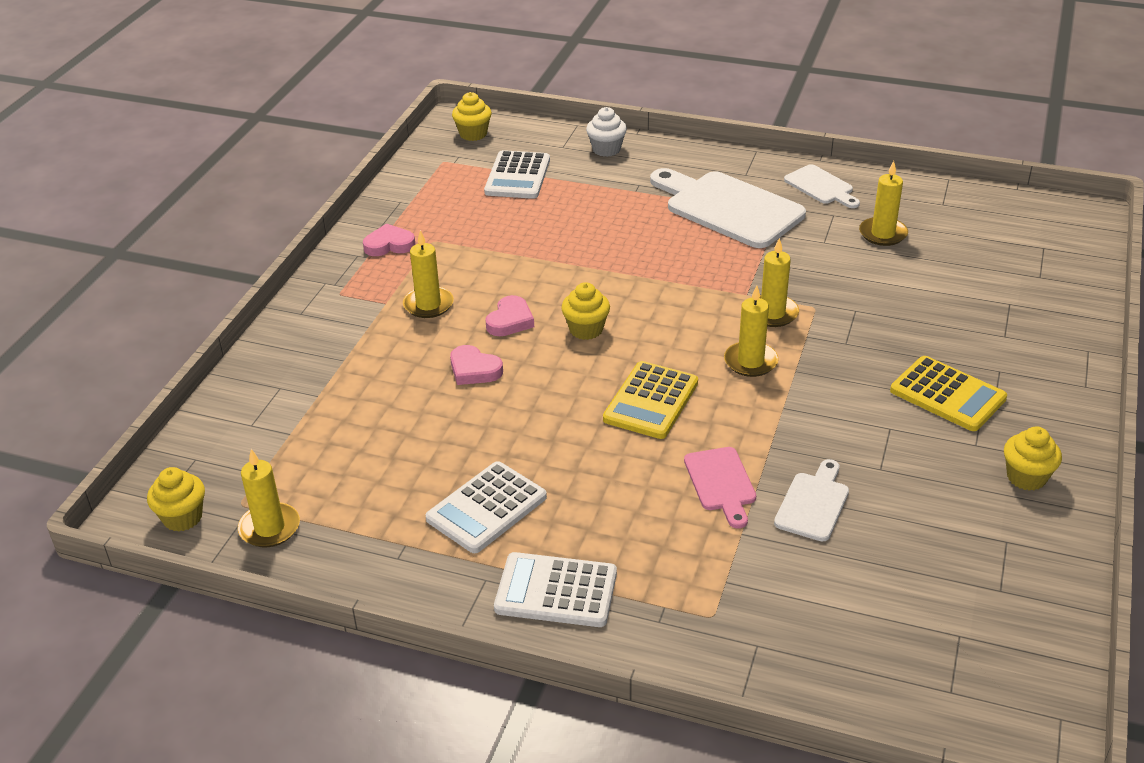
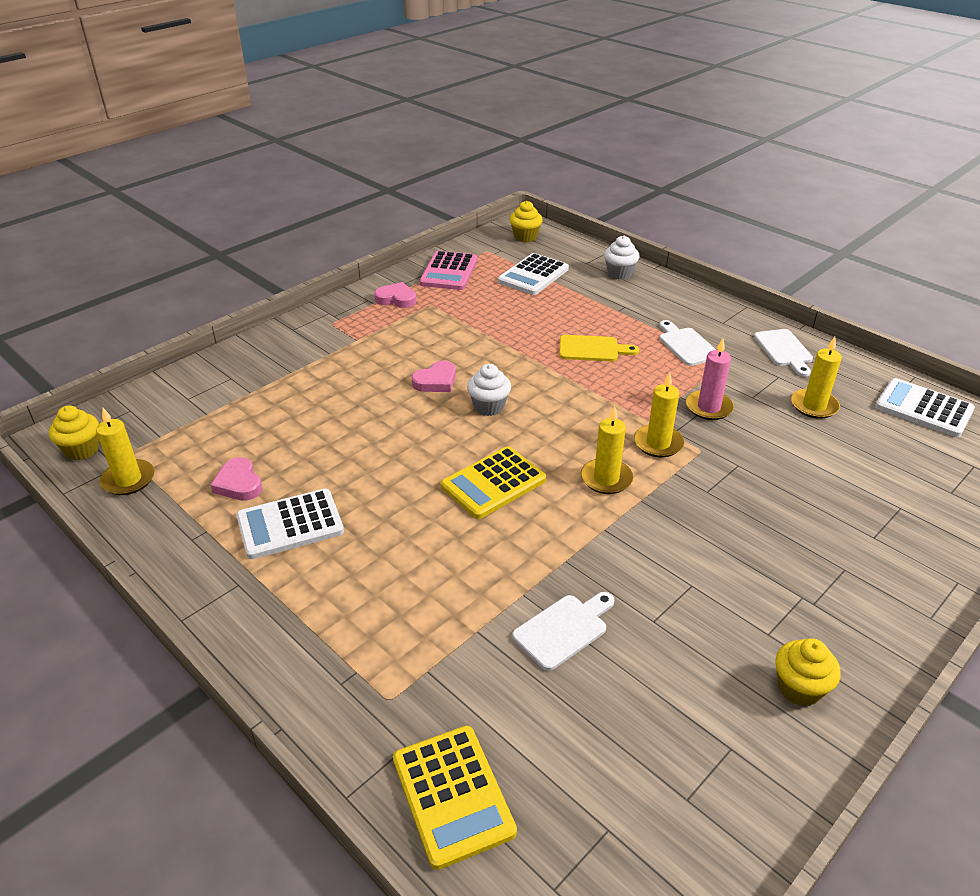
camera: 25 degrees right, 0 degrees up
(421, 197) = (449, 272): none -> pink calculator
(428, 305) = (386, 350): yellow candle -> none
(474, 370) = (376, 410): pink heart -> pink heart (239, 483)
(556, 591) = (282, 618): white calculator -> white calculator (923, 408)
(586, 329) = (489, 407): yellow cupcake -> white cupcake
(641, 239) = (592, 349): none -> yellow cutting board
(721, 483) = (495, 577): pink cutting board -> none
(728, 208) = (686, 345): white cutting board -> white cutting board, size x0.52
(793, 264) = (708, 407): none -> pink candle
(947, 395) = (773, 574): yellow calculator -> yellow calculator (452, 795)

